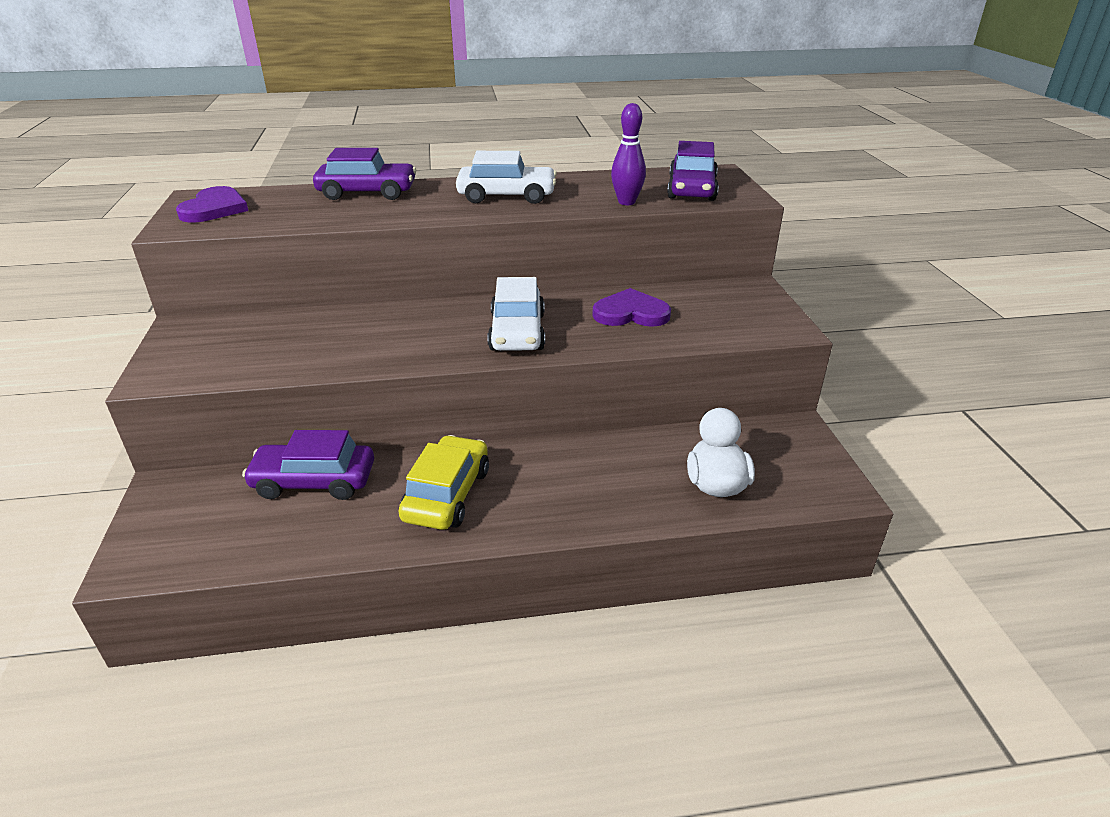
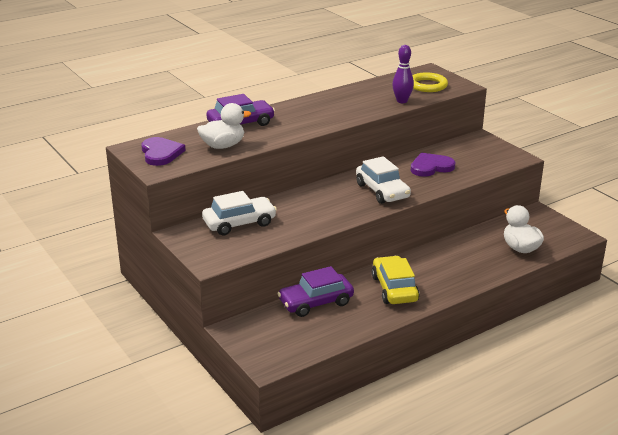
camera: 25 degrees left, 5 degrees down
(301, 214) = (223, 146): none -> white duck
(507, 196) = (329, 110): white car -> white car (239, 223)
(692, 189) = (427, 85): purple car -> yellow ring

